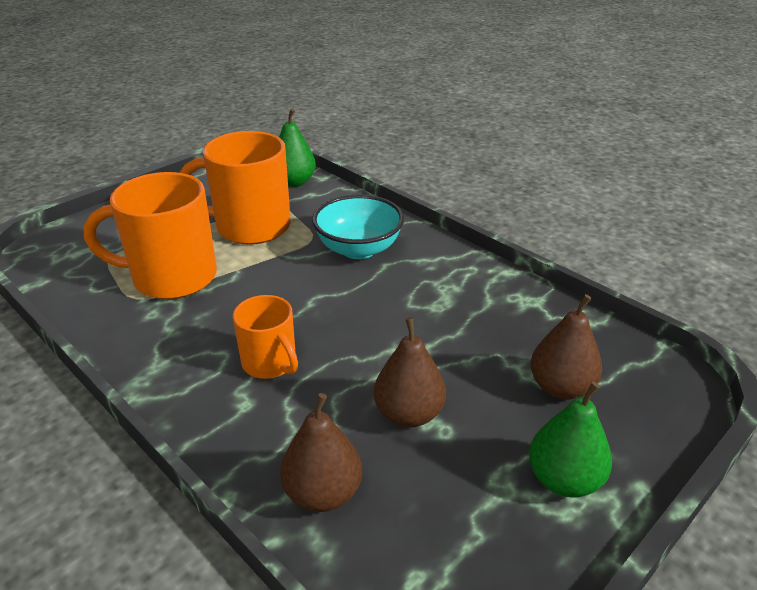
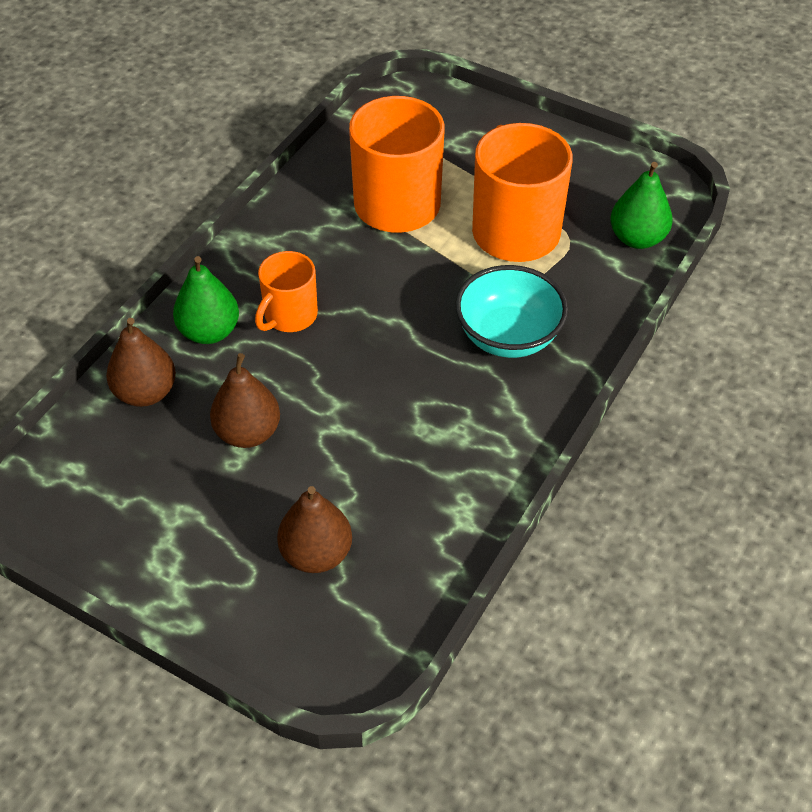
camera: 75 degrees right, 15 degrees up
(564, 480) = (191, 562): green pear -> green pear (209, 332)

